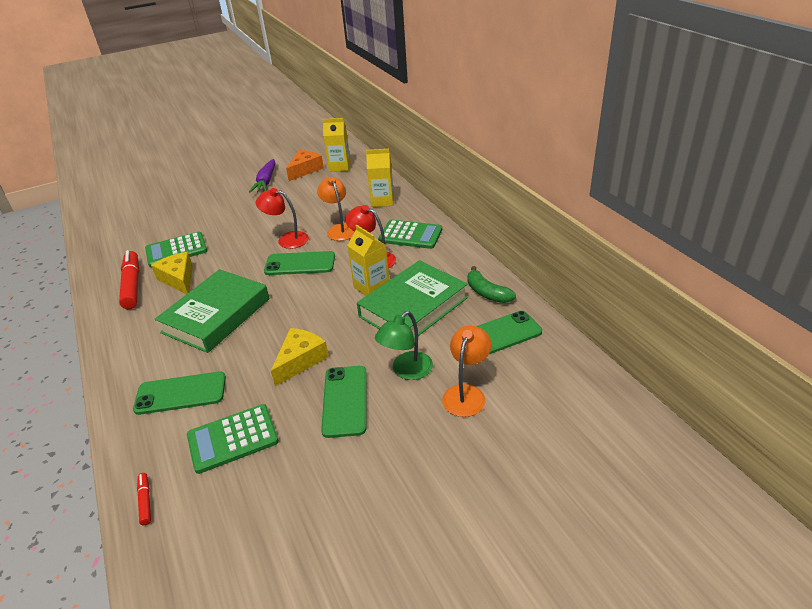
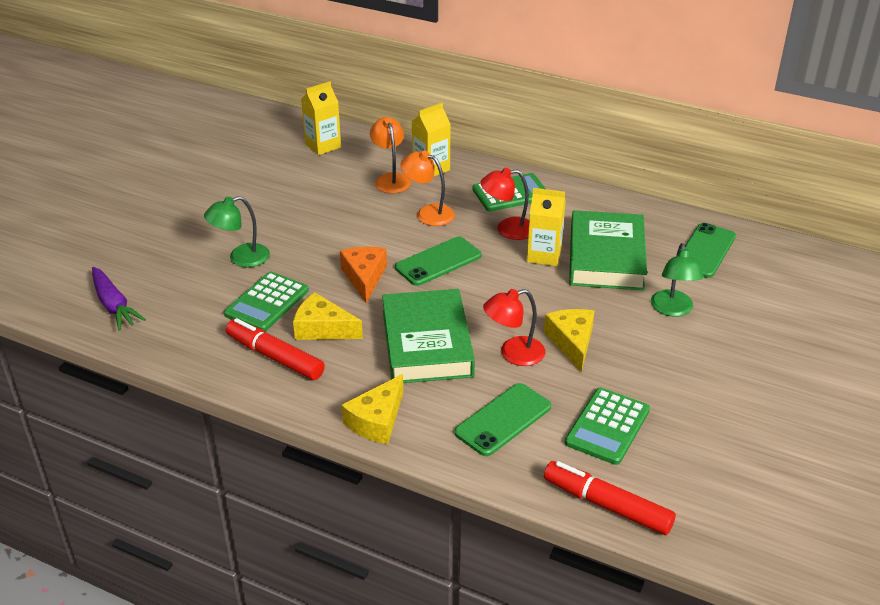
camera: 40 degrees left, 0 degrees up
(119, 353) = (377, 420): none -> yellow cheese
(145, 501) = (607, 505): red marker -> red marker, size x2.18
(202, 219) = (241, 258): none -> green lamp
(266, 182) = (255, 191): purple carrot -> purple carrot (114, 305)
(287, 239) = (385, 243): red lamp -> red lamp (513, 354)
(305, 170) = (285, 162): orange cheese -> orange cheese (364, 277)
(345, 401) = (656, 354): green phone -> none
(466, 393) = (739, 305): orange lamp -> orange lamp (391, 179)
(487, 293) = (651, 220): green banana -> none

